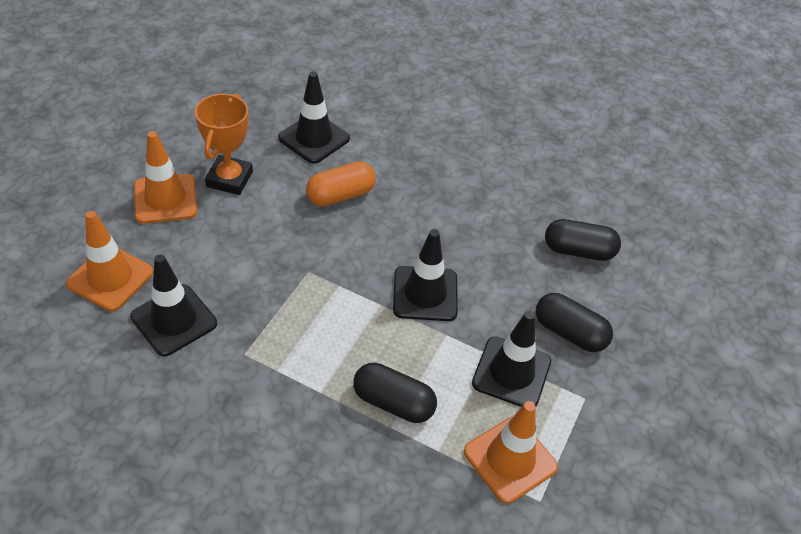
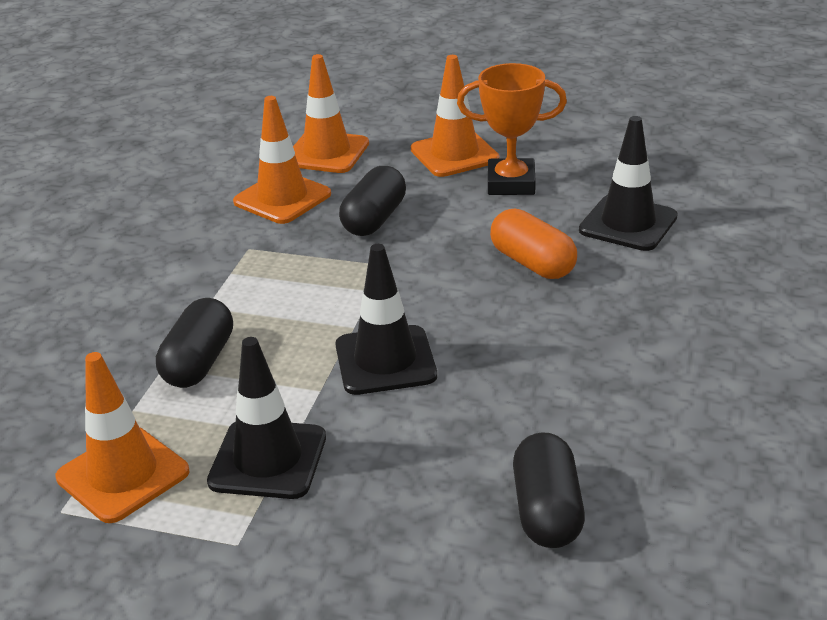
camera: 85 degrees right, 15 degrees down
(174, 320) = (282, 198): black traffic cone -> orange traffic cone
(569, 333) = (360, 515): black capsule -> black capsule (374, 219)

